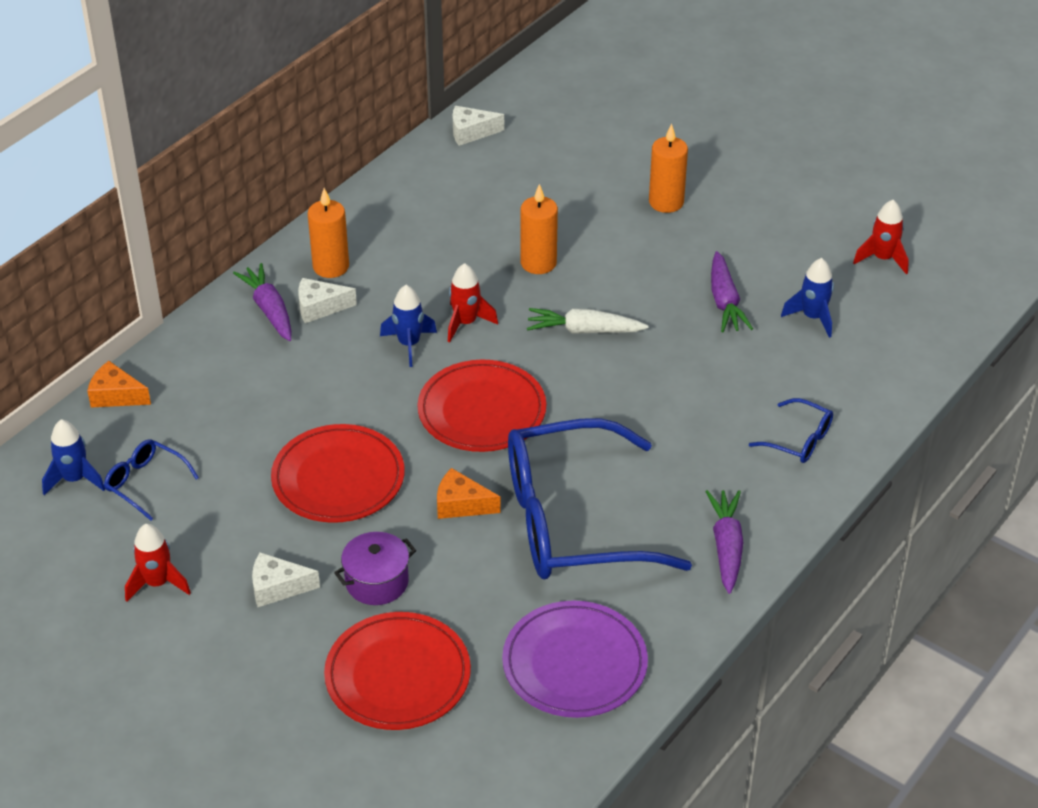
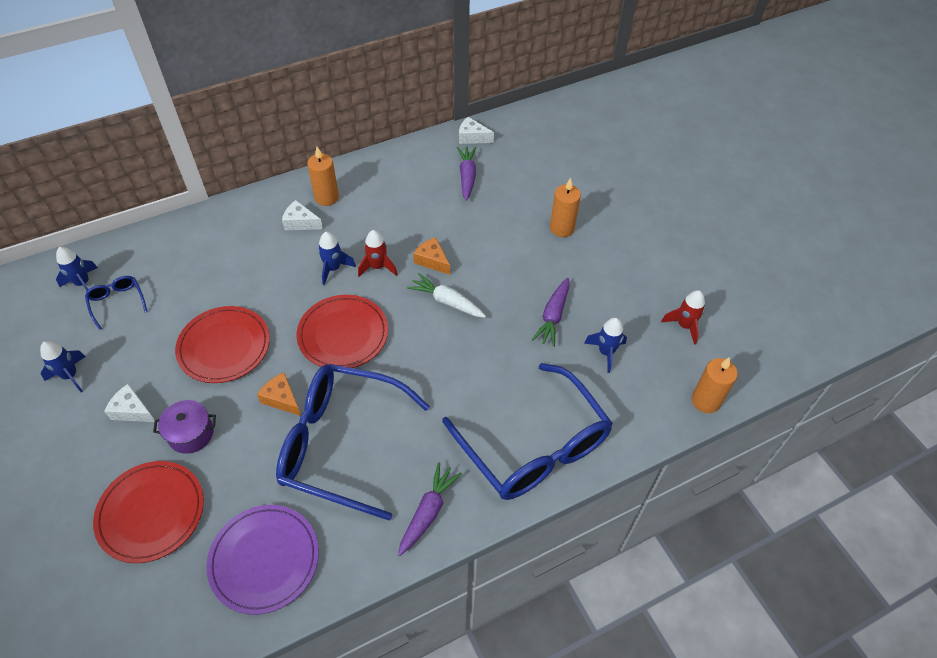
camera: 25 degrees right, 10 degrees up
(116, 395) = (147, 237): orange cheese -> orange cheese (432, 260)
(157, 583) = (70, 375): red rocket -> blue rocket
(269, 310) = (271, 213): purple carrot -> purple carrot (467, 177)
(538, 263) = (451, 241): orange candle -> orange candle (705, 401)
(799, 440) = (534, 447): blue glasses -> blue glasses, size x2.42

